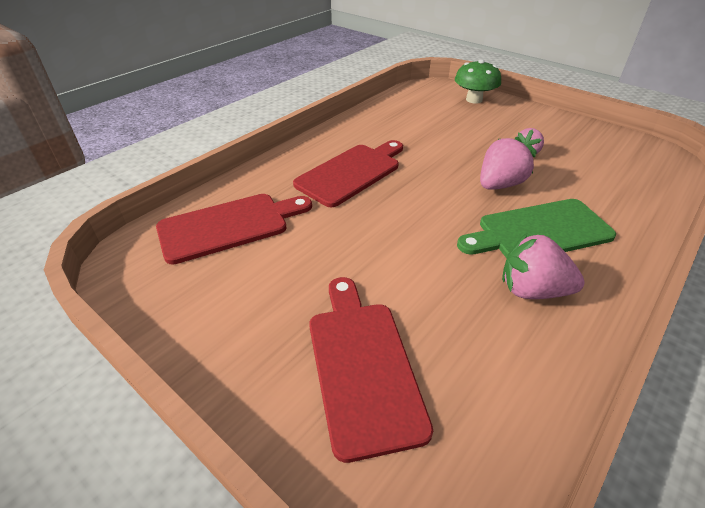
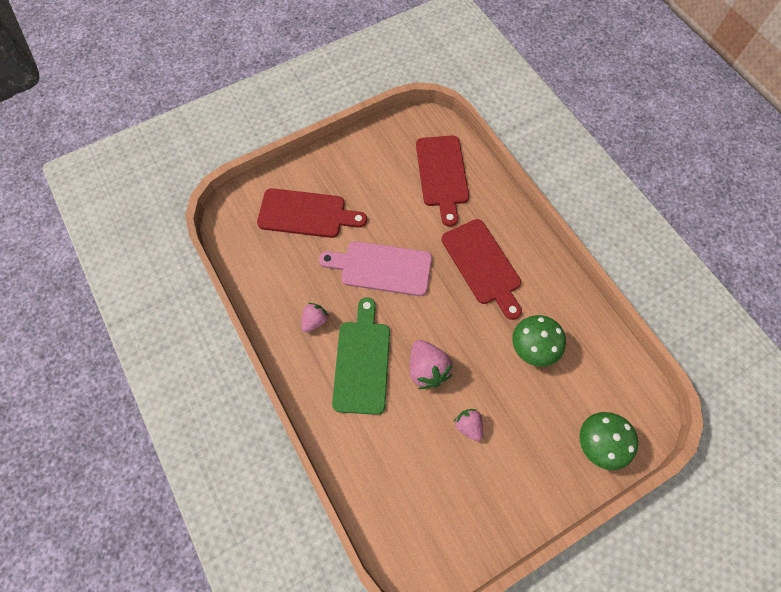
camera: 110 degrees right, 25 degrees up
(406, 247) = (381, 268): none -> pink cutting board
(421, 133) = (533, 347): none -> green mushroom
(532, 290) = (314, 321): pink strawberry -> pink strawberry, size x0.62

